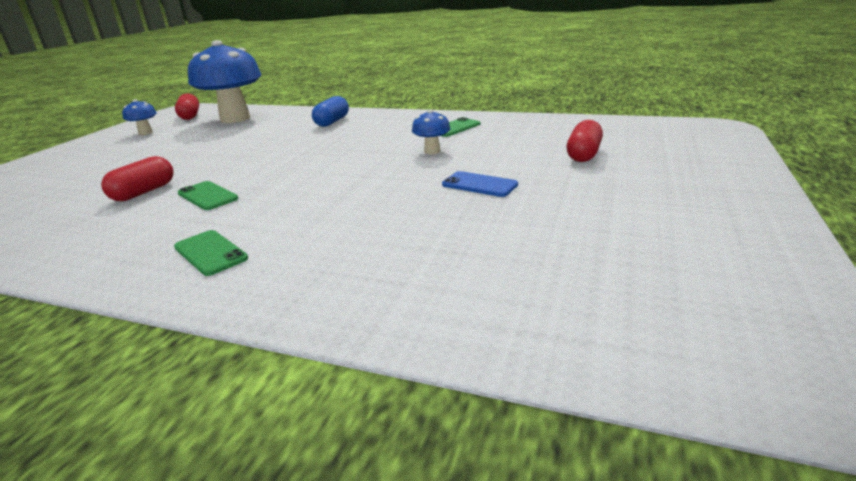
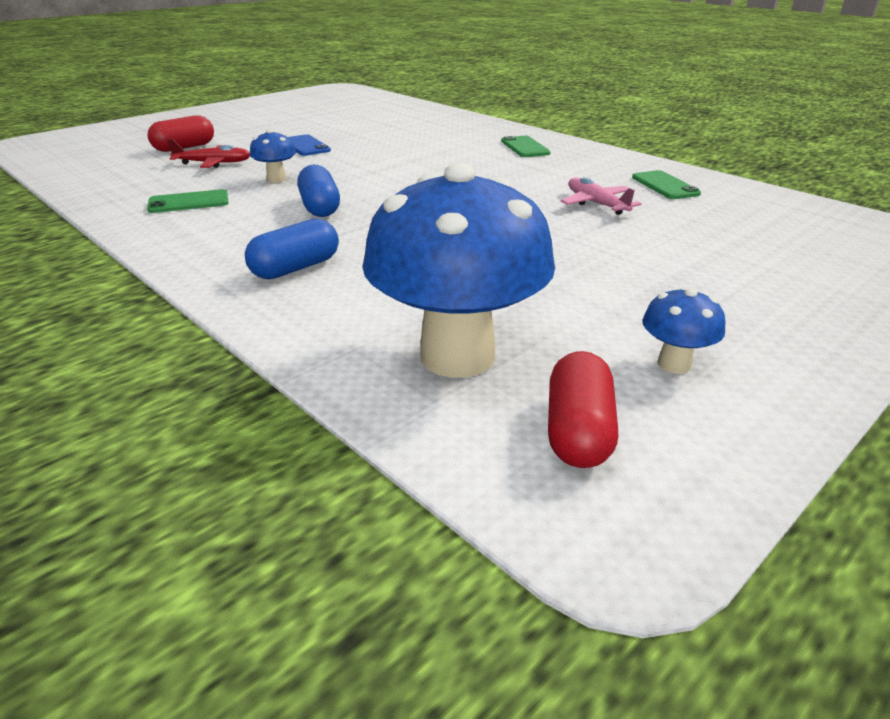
camera: 155 degrees left, 5 degrees up
(144, 192) = (596, 204): red capsule -> pink plane
(207, 196) = (526, 185): green phone -> green phone (665, 185)
(364, 144) = (320, 207): none -> blue capsule
(513, 149) = (213, 163): none -> red plane

